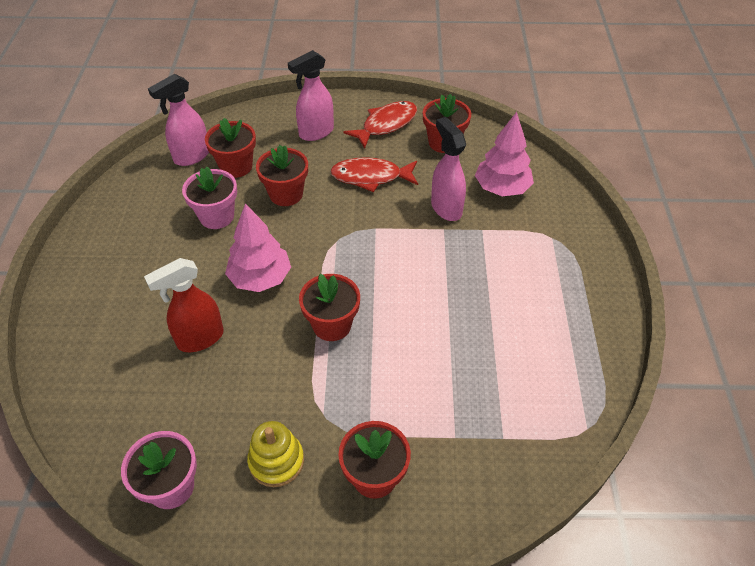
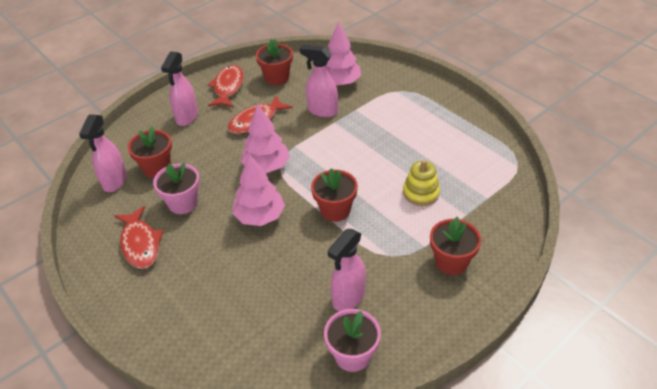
camera: 40 degrees left, 5 degrees down
(144, 230) = (140, 244): none -> red fish
(200, 339) = (265, 273): red spray bottle -> none
(235, 426) = (348, 298): none -> pink spray bottle
(276, 461) = (393, 296): yellow stacking toy -> yellow stacking toy (421, 193)
(286, 194) = (214, 162): red flower pot -> none
(325, 231) = (266, 166): none -> pink tree

